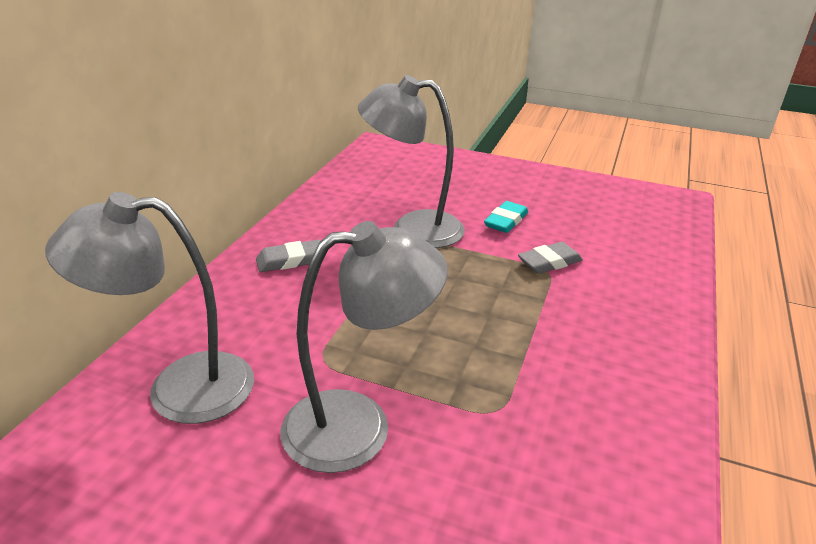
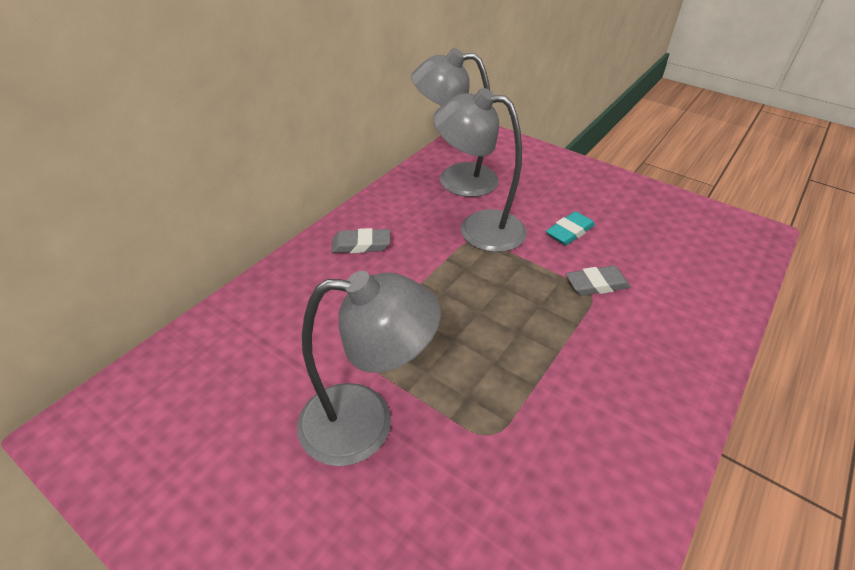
camera: 15 degrees right, 10 degrees up
(179, 388) = (234, 356): grey lamp -> grey lamp (455, 179)

